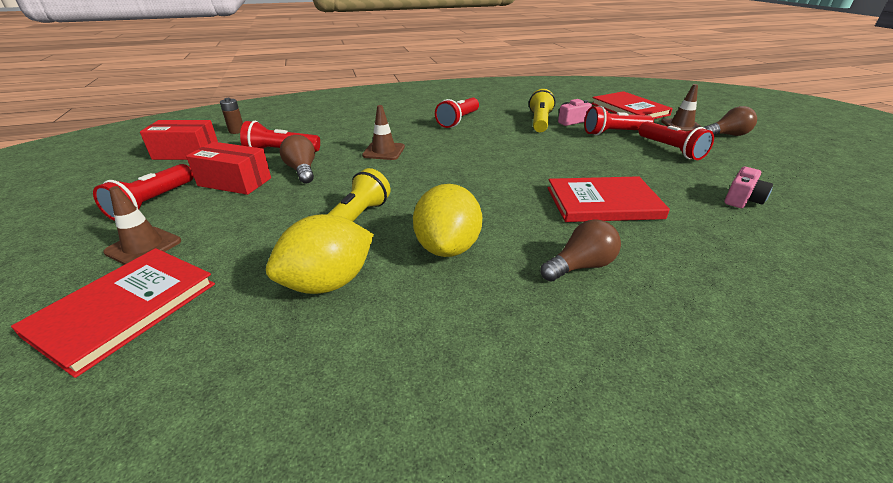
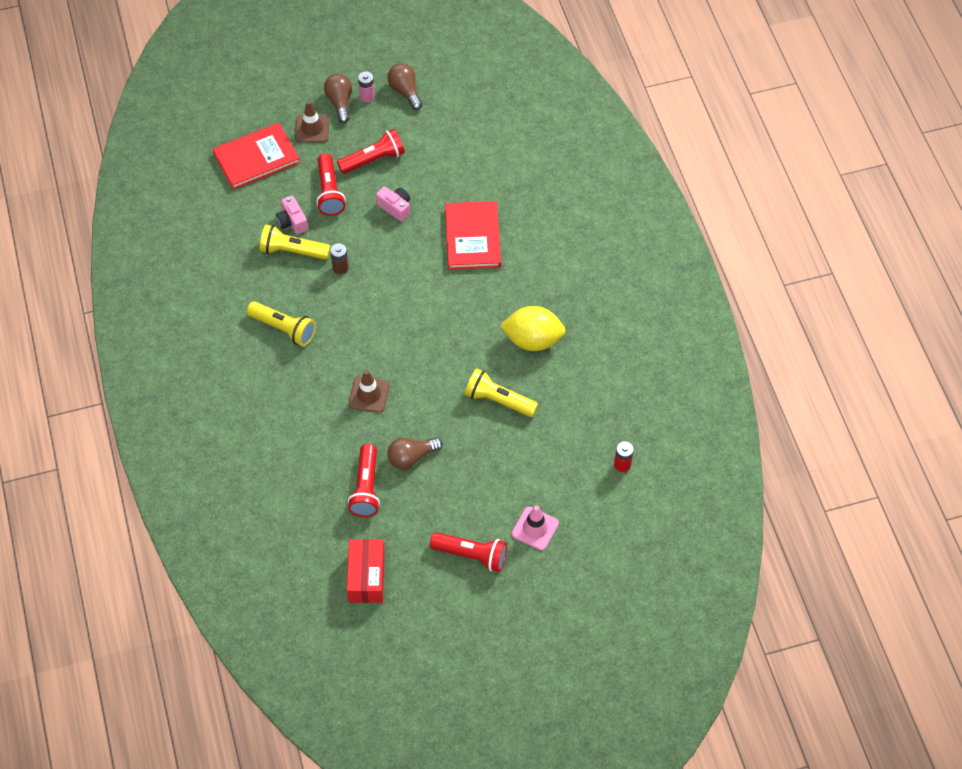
camera: 90 degrees left, 25 degrees up
(124, 309) = (597, 505): red book -> none
(143, 247) = (535, 528): brown traffic cone -> pink traffic cone
(178, 343) = (622, 464): none -> red battery
(234, 182) = (434, 506): red box -> none
(236, 131) = (305, 551): brown battery -> brown battery (340, 268)
(328, 283) = (571, 404): yellow lemon -> none
(458, 121) = (284, 329): red flashlight -> yellow flashlight
(580, 266) = (551, 268): brown light bulb -> brown light bulb (405, 91)
(742, 199) = (468, 149): pink camera -> pink camera (395, 208)
(750, 146) = (367, 97): none -> pink battery

